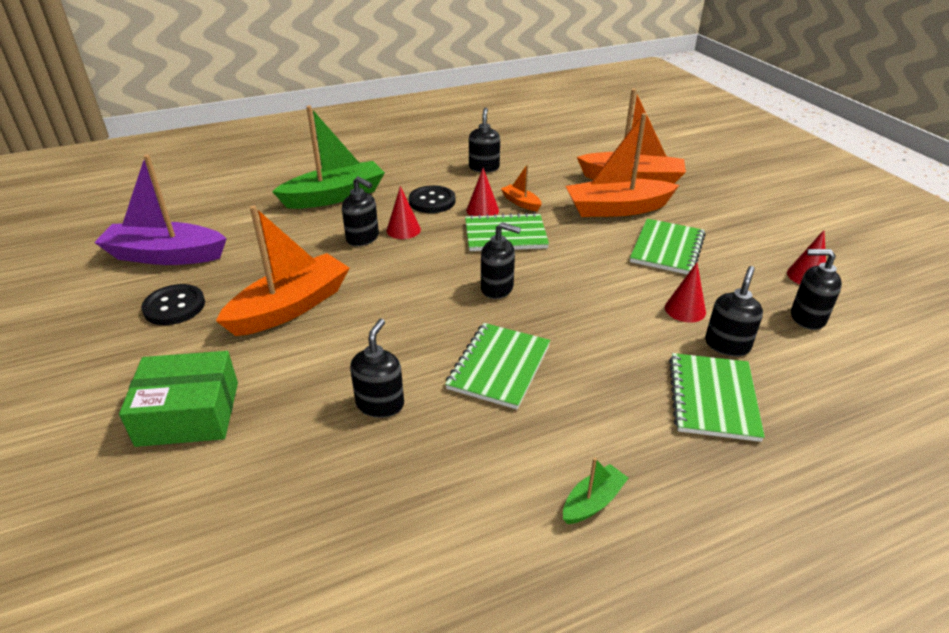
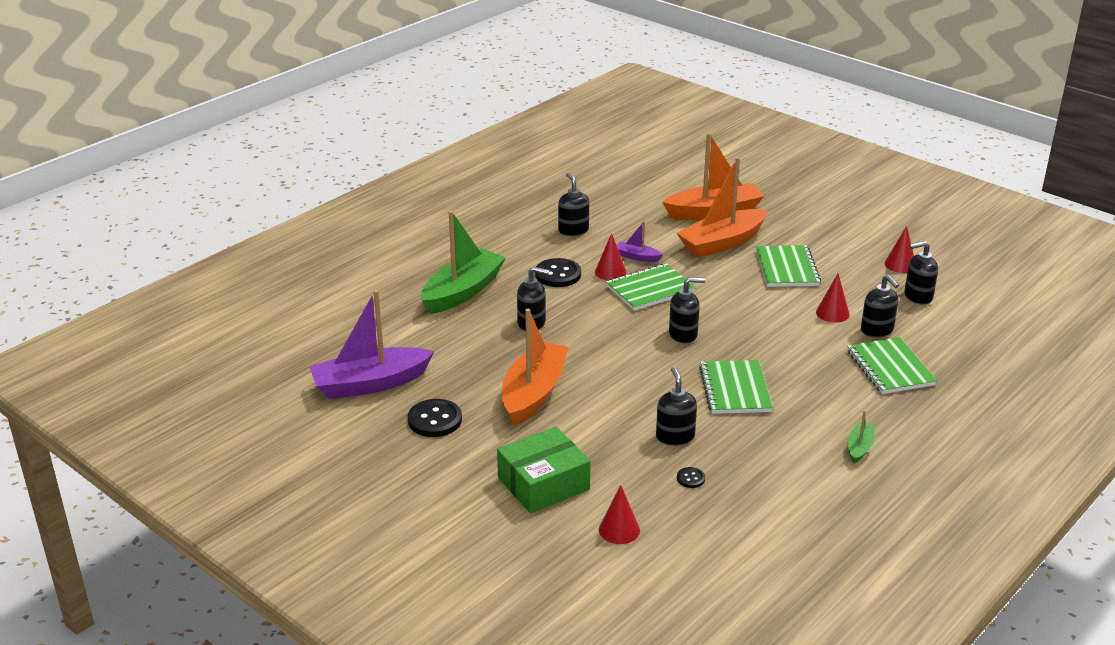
camera: 25 degrees left, 5 degrees down
(346, 467) = (690, 478): none -> black button
(403, 230) = (559, 307): red cone -> red cone (619, 530)
(521, 203) = (637, 257): orange boat -> purple boat
(727, 345) = (877, 330): black soap dispenser -> black soap dispenser turned 150 degrees clockwise

